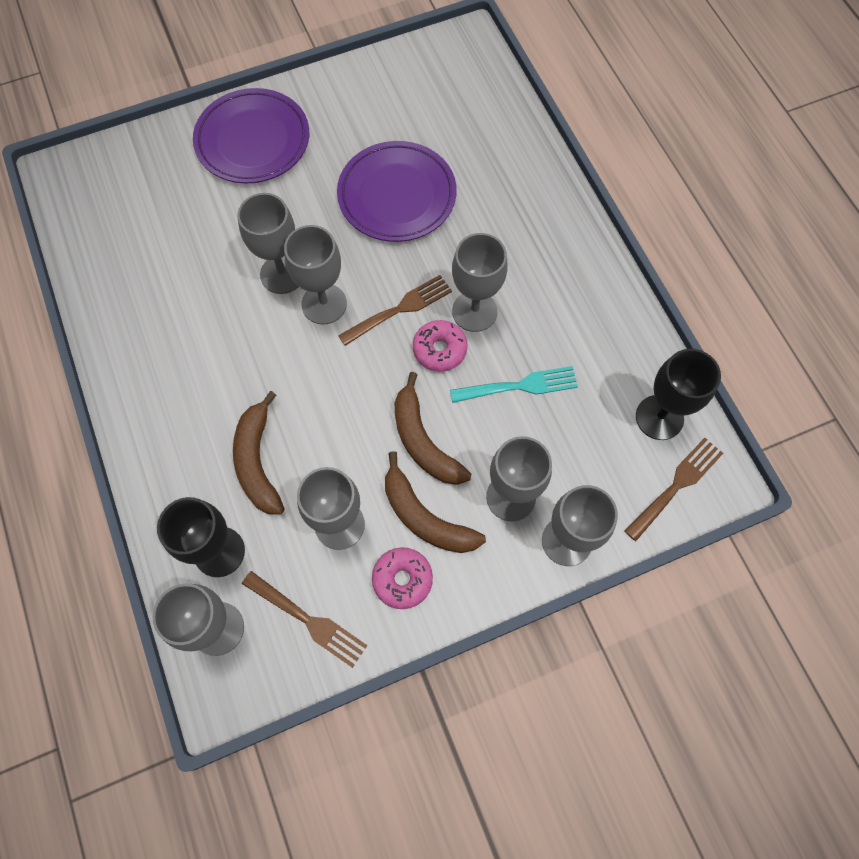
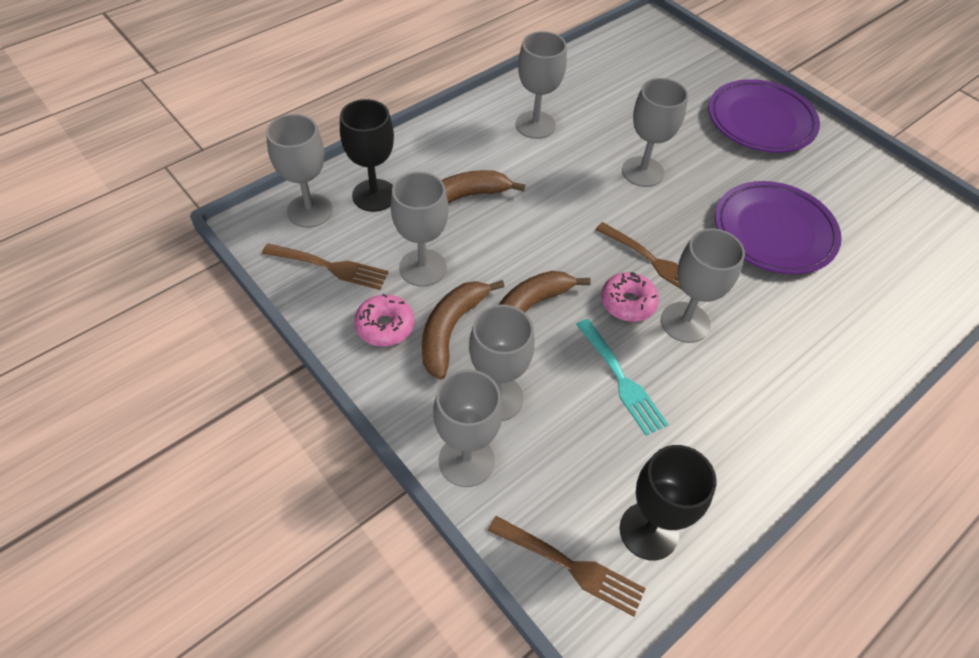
camera: 70 degrees right, 15 degrees down
(308, 620) = (330, 267): brown fork -> brown fork turned 90 degrees counterclockwise
(324, 304) = (629, 206): grey goblet -> grey goblet (535, 125)

